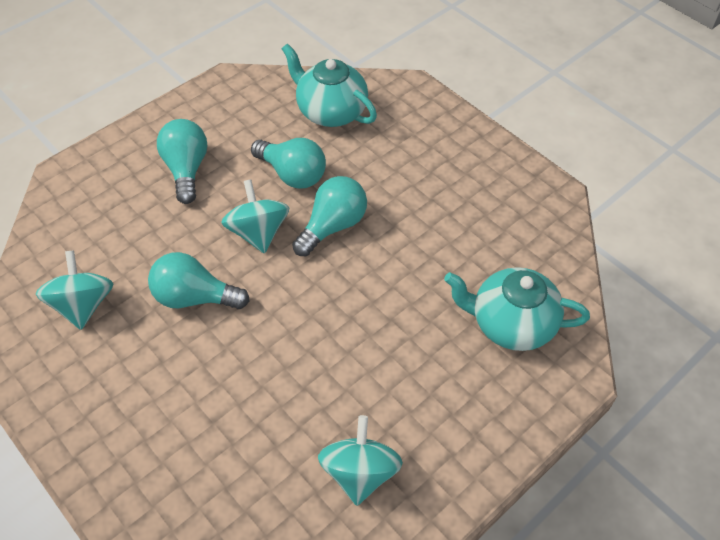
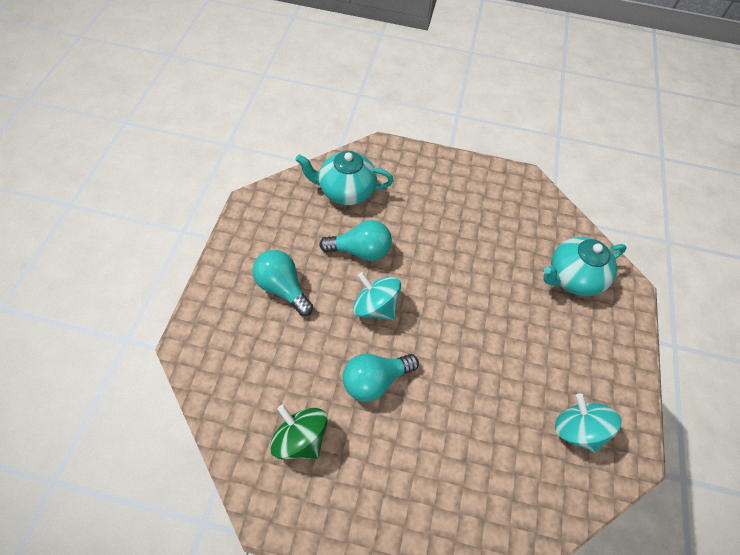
camera: 40 degrees left, 5 degrees up
(83, 305) = (300, 438): turquoise spinning top -> green spinning top
(333, 226) = (419, 273): turquoise light bulb -> none

